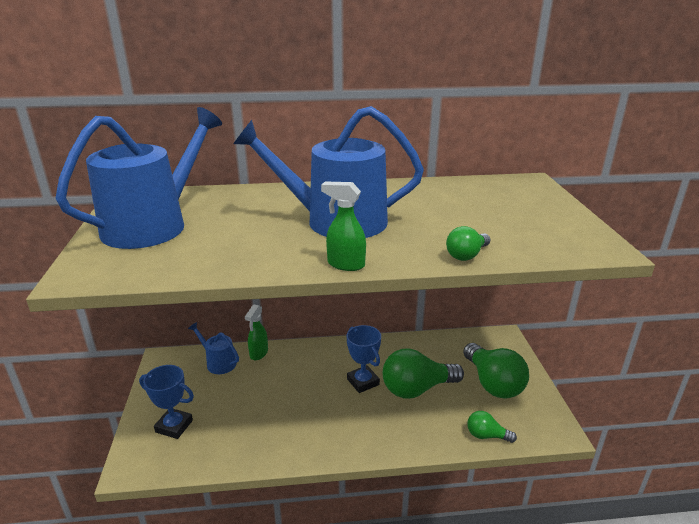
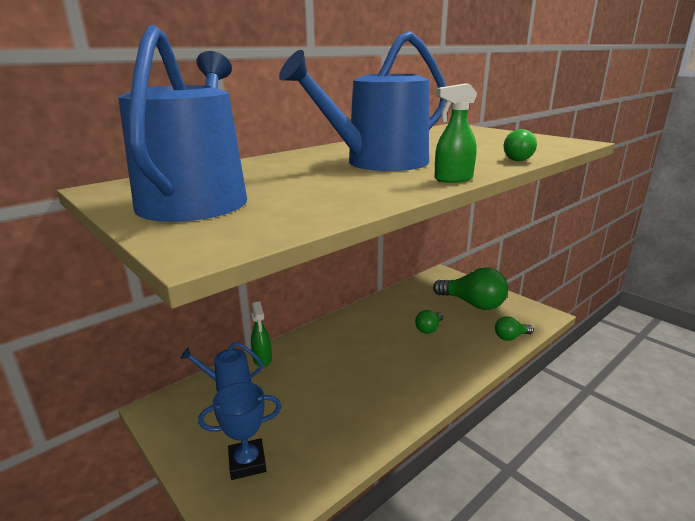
camera: 35 degrees left, 5 degrees down
(363, 382) = (383, 342): blue trophy -> none
(417, 389) = (429, 329): green light bulb -> green light bulb, size x0.51

